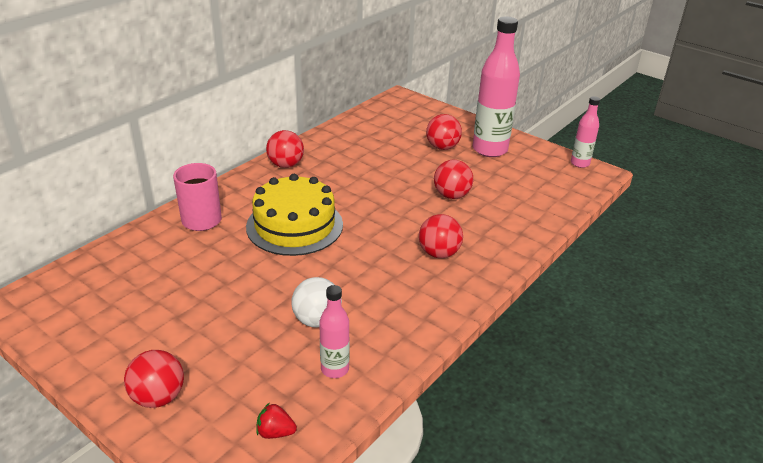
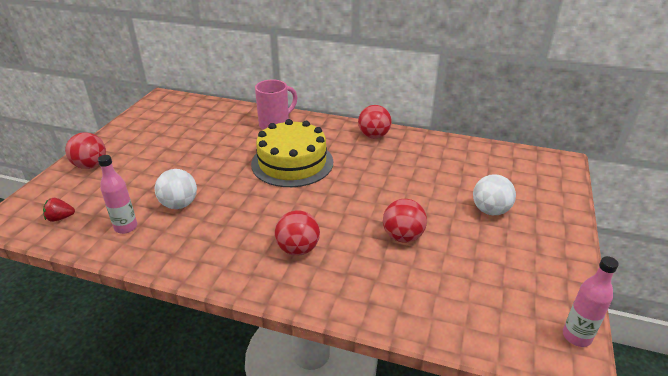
camera: 70 degrees right, 0 degrees up
(275, 432) = (60, 218): red strawberry -> red strawberry turned 90 degrees counterclockwise
(442, 147) = (490, 210): red ball -> white ball
(489, 150) = (522, 246): pink bottle -> none

